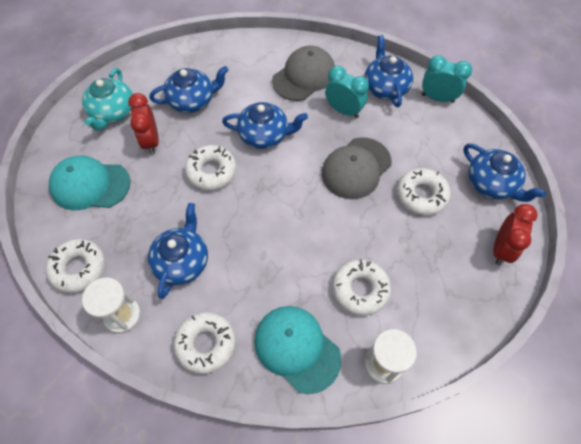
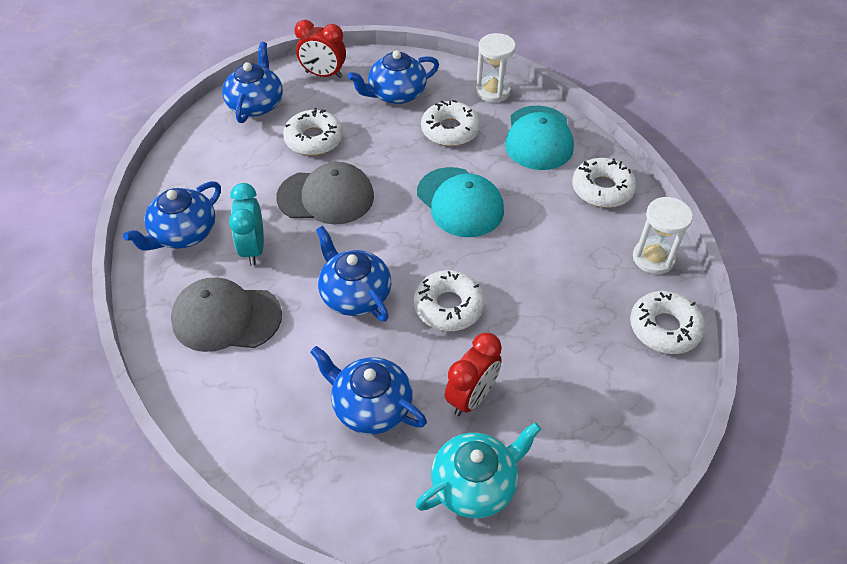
camera: 130 degrees left, 10 degrees down
(90, 185) = (585, 406): turquoise cap -> turquoise cap (460, 202)
(182, 261) = (562, 255): blue teapot -> blue teapot (396, 94)
(437, 98) = (166, 184): turquoise clock -> none
(501, 249) = (323, 75): red clock -> red clock turned 150 degrees counterclockwise

